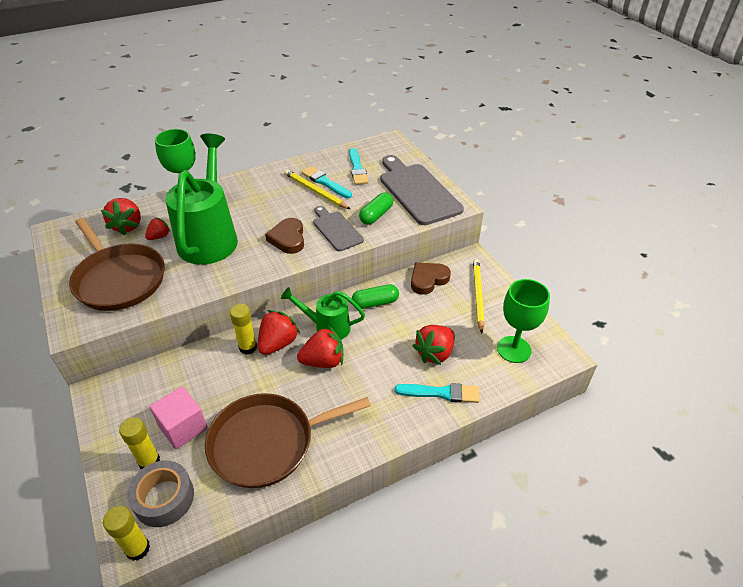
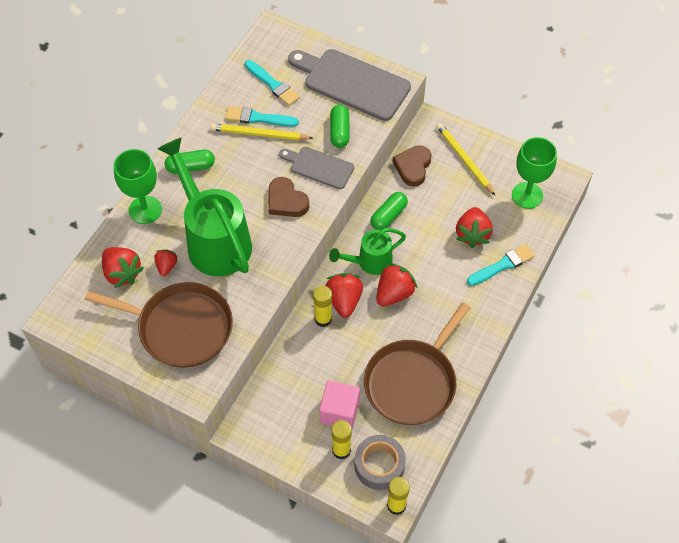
camera: 35 degrees left, 15 degrees up
(247, 189) = (190, 167): none -> green capsule

